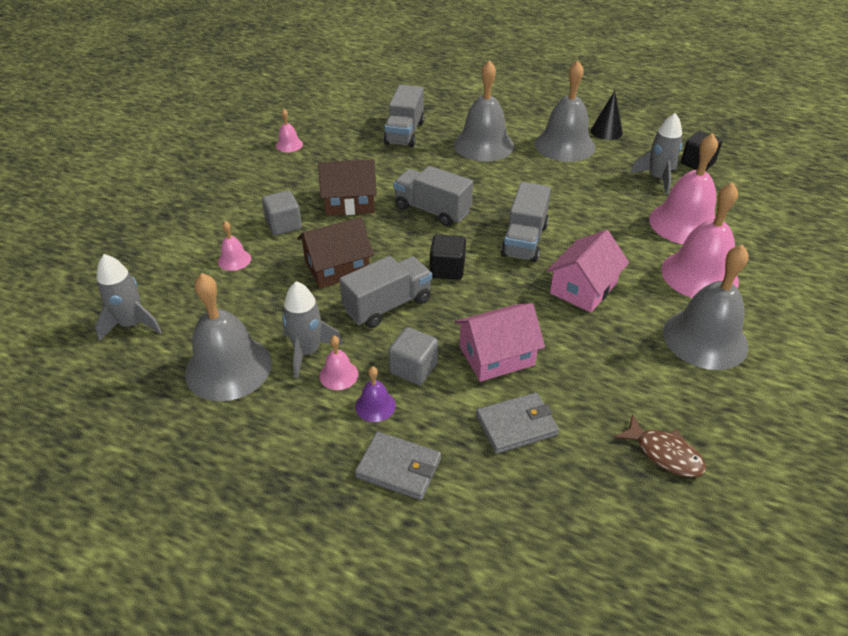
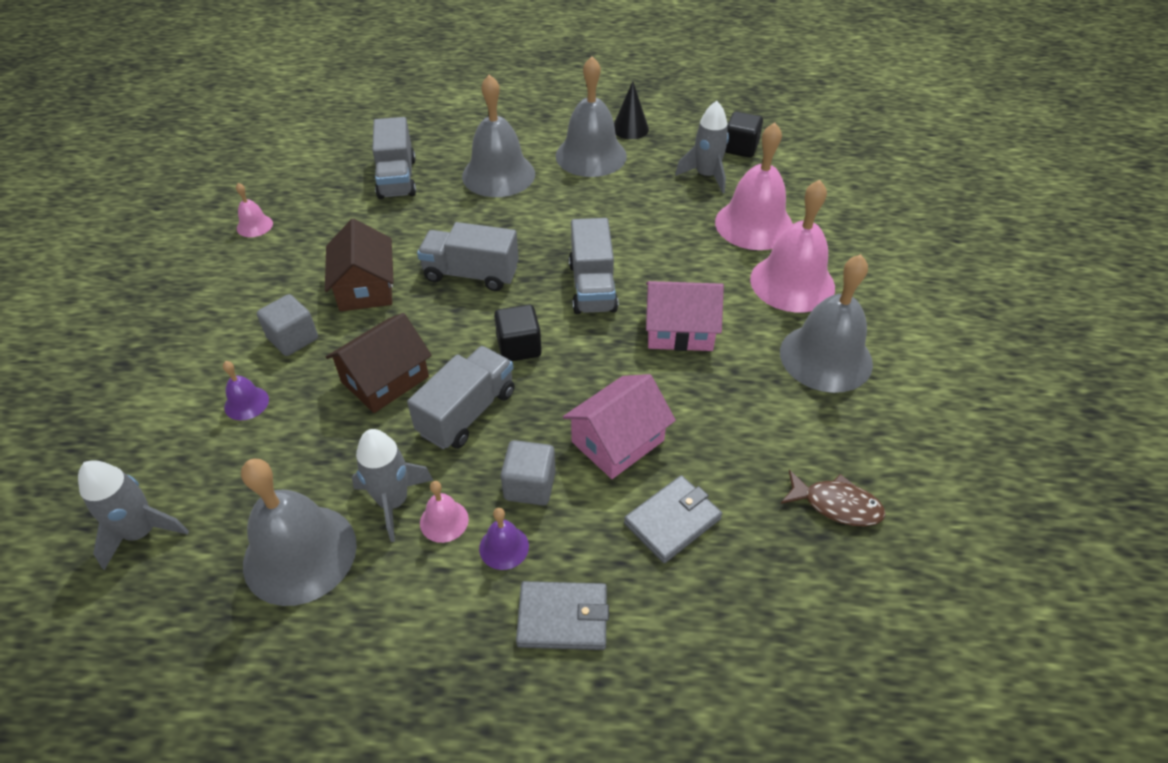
camera: 20 degrees left, 5 degrees up
(234, 260) = (246, 403): pink bell -> purple bell
(349, 202) = (365, 287): brown house -> brown house turned 75 degrees counterclockwise
(583, 288) = (679, 330): pink house -> pink house turned 75 degrees clockwise

